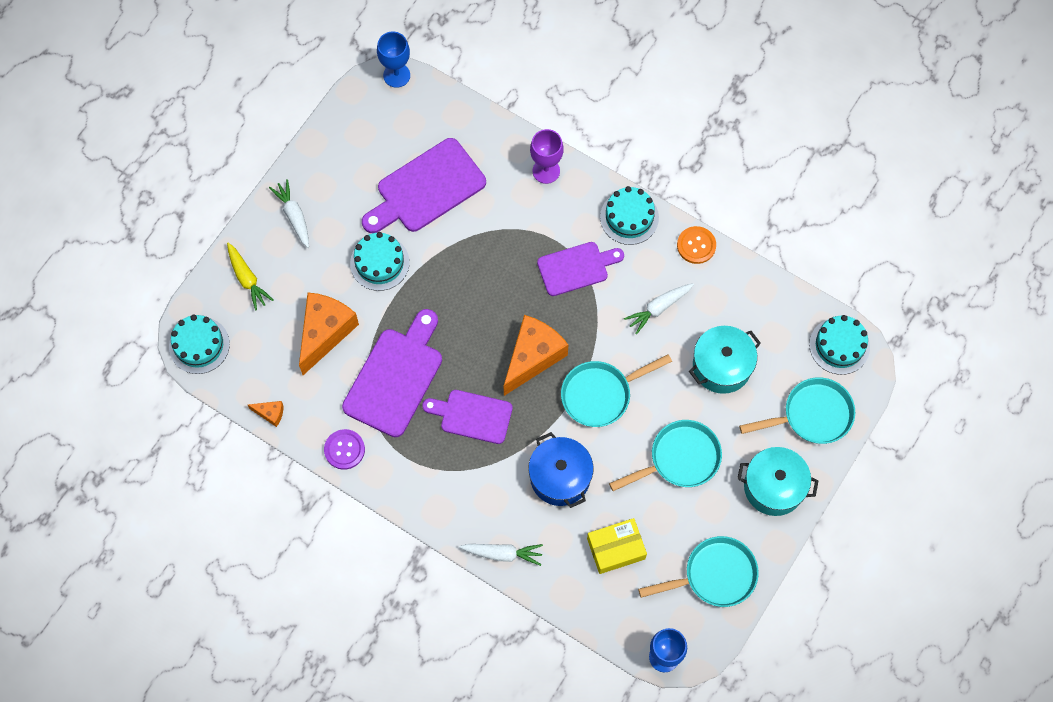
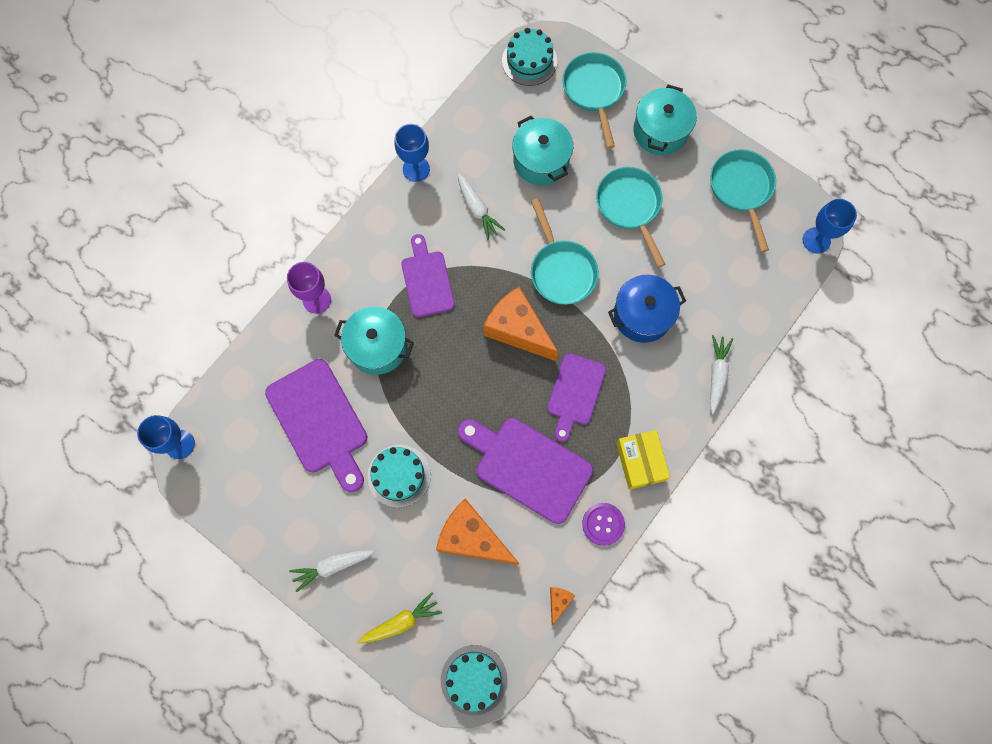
camera: 85 degrees left, 5 degrees up
(504, 230) = (377, 346): none -> turquoise pot
(616, 549) = (714, 271): yellow box -> yellow box (640, 461)
(629, 217) = (378, 226): turquoise cake -> none
(696, 245) = (416, 169): orange button -> blue goblet

